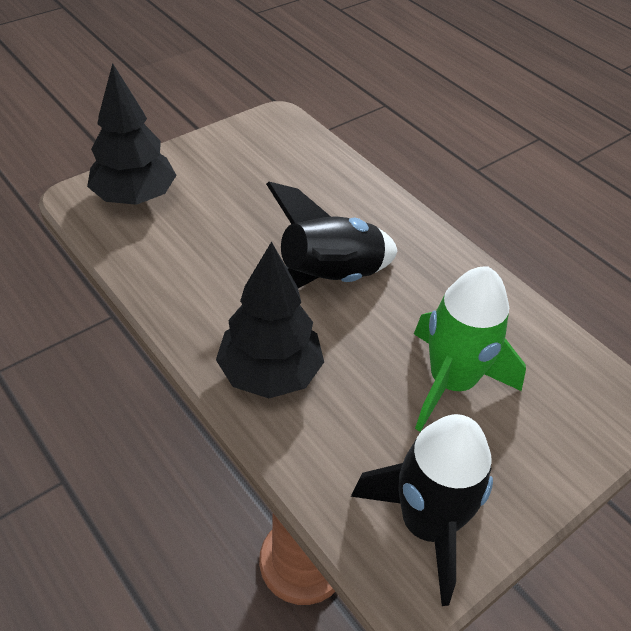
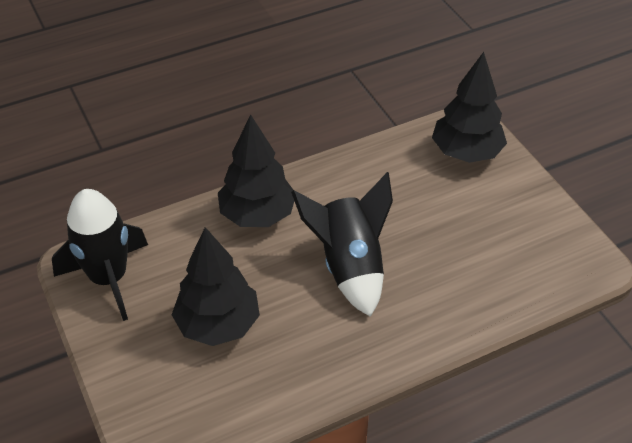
camera: 105 degrees right, 0 degrees up
(451, 382) = (218, 324): green rocket -> black tree

